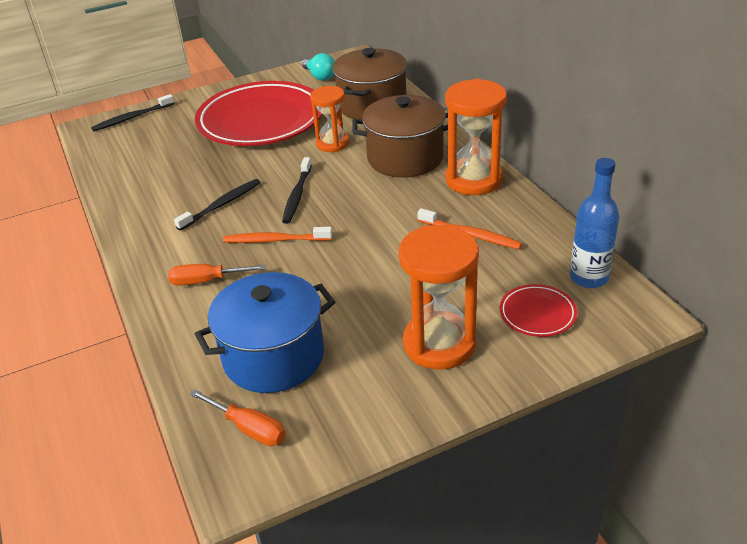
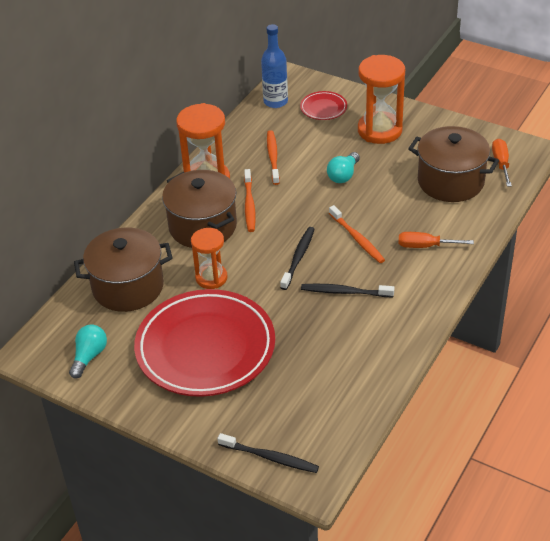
camera: 125 degrees left, 5 degrees up
(206, 281) = (425, 246): orange screwdriver -> orange screwdriver turned 135 degrees clockwise
(274, 356) = (450, 181): blue pot -> brown pot
(297, 195) = (298, 257): black toothbrush -> black toothbrush turned 45 degrees counterclockwise
(383, 273) = (343, 175): none -> turquoise light bulb
(405, 193) = (249, 205): none -> orange toothbrush

